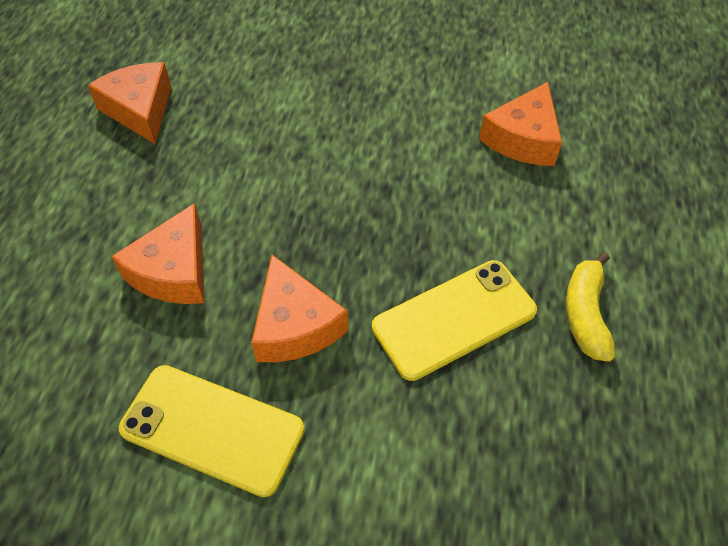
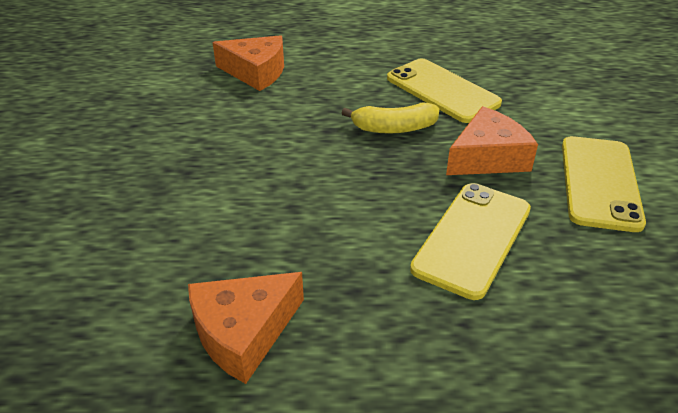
camera: 100 degrees left, 15 degrees down
(174, 271) = (472, 238): orange cheese -> yellow phone
(585, 314) = (413, 47): yellow banana -> yellow banana (394, 128)

